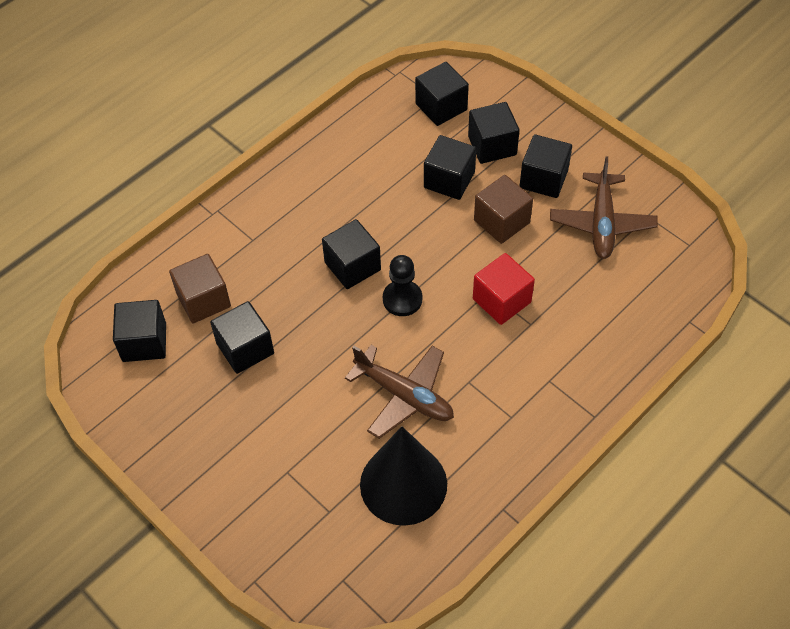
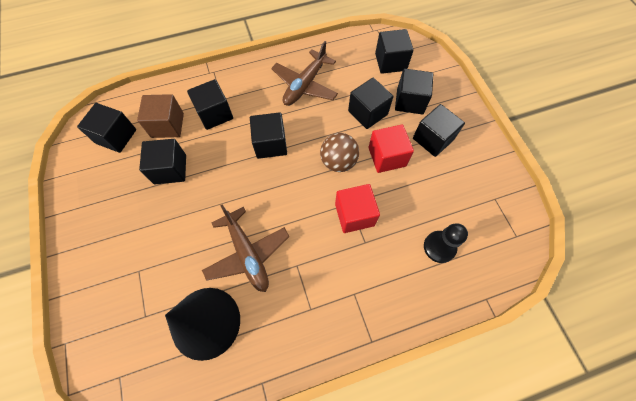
camera: 25 degrees right, 10 degrees up
(256, 261) = (215, 114): none -> black cube
(402, 299) = (288, 182): black pawn -> black pawn (439, 247)
(448, 251) = (338, 162): none -> brown ball
(501, 221) = (387, 157): brown cube -> red cube
(602, 223) = (458, 189): brown plane -> brown plane (305, 85)

